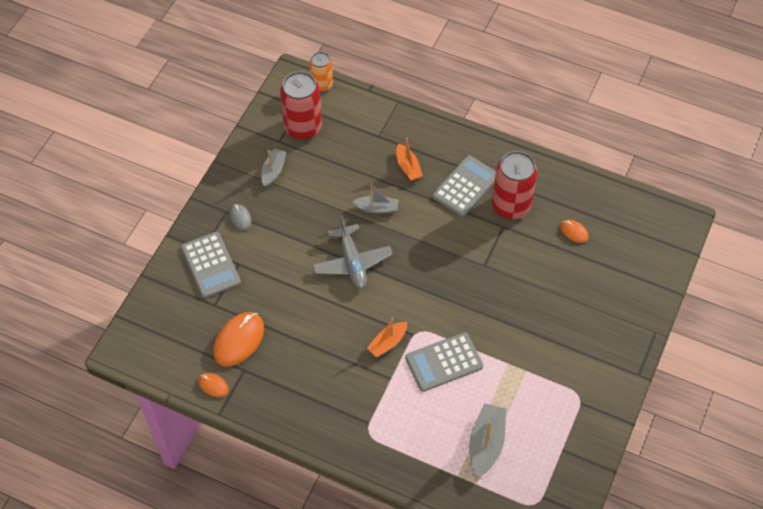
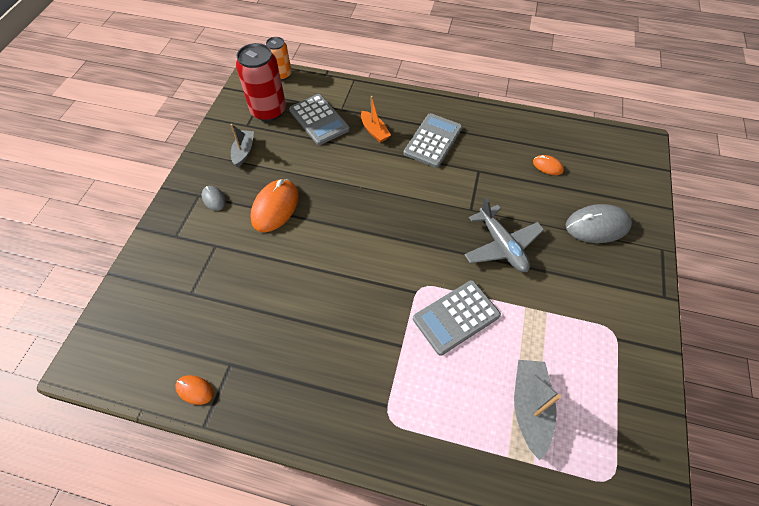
camera: 10 degrees left, 0 degrees up
(211, 265) = (185, 251): grey calculator -> grey calculator (319, 120)
(239, 340) = (221, 329): orange mouse -> orange mouse (275, 207)
(352, 262) = (336, 226): grey plane -> grey plane (501, 245)
(376, 208) = (351, 171): grey boat -> none
(387, 343) = (389, 305): orange boat -> none
(511, 206) = (481, 152): red can -> none
(601, 300) = (597, 226): none -> grey mouse

